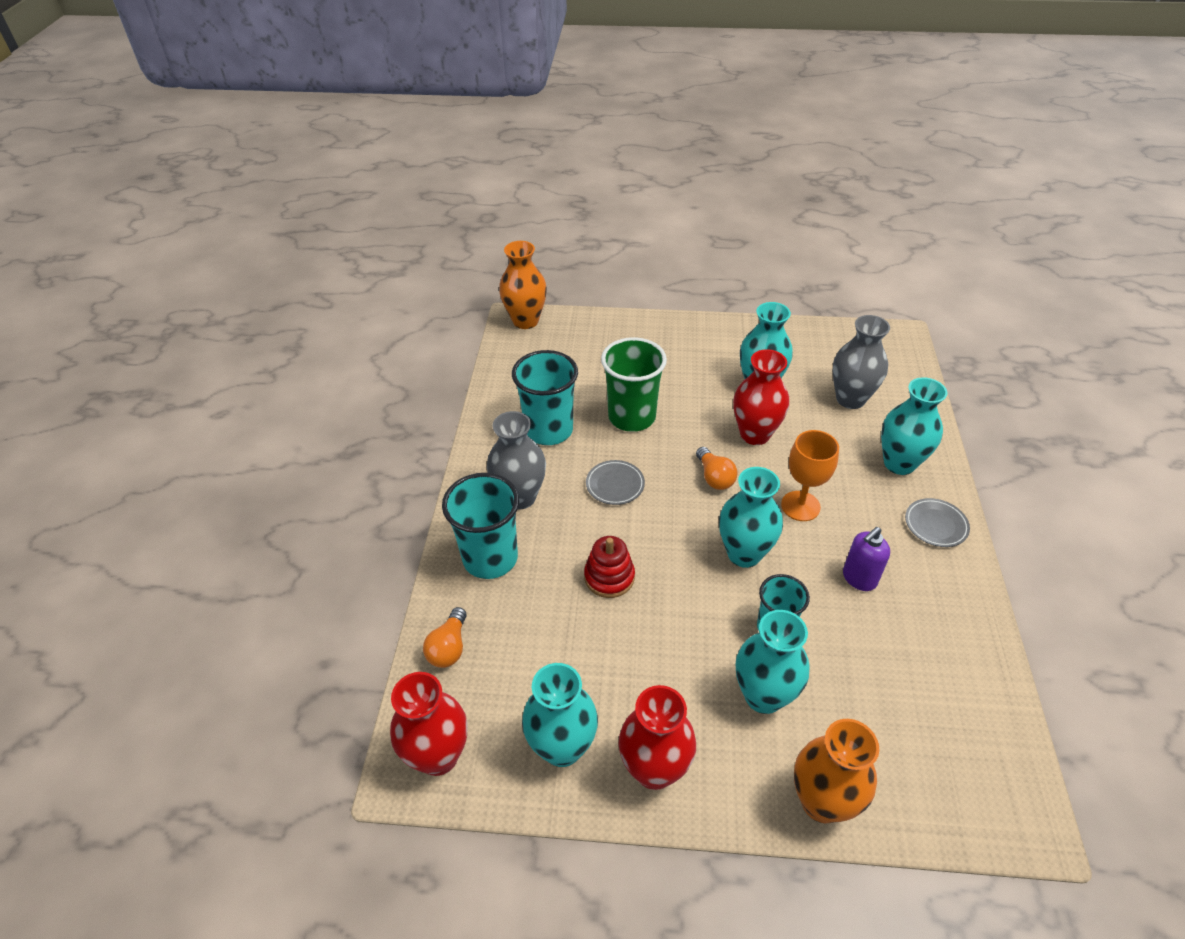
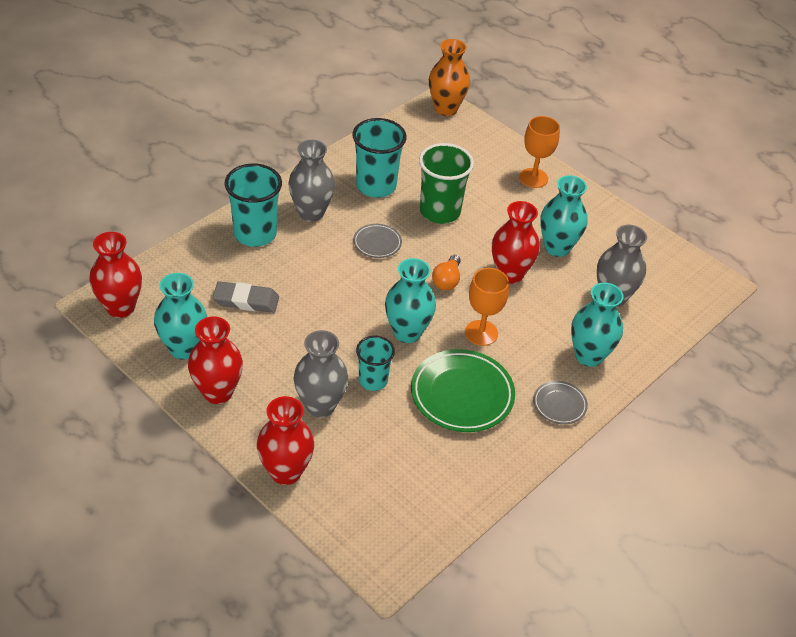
camera: 35 degrees right, 0 degrees up
(449, 647) = (181, 262): orange light bulb -> none
(563, 638) = (246, 300): none -> grey eraser
(609, 577) = (310, 289): red stacking toy -> none
(668, 337) = (533, 178): none -> orange goblet
(763, 696) = (320, 405): turquoise vase -> grey vase
(822, 802) = (285, 472): orange vase -> red vase
(859, 578) = (462, 394): purple soap dispenser -> green plate

